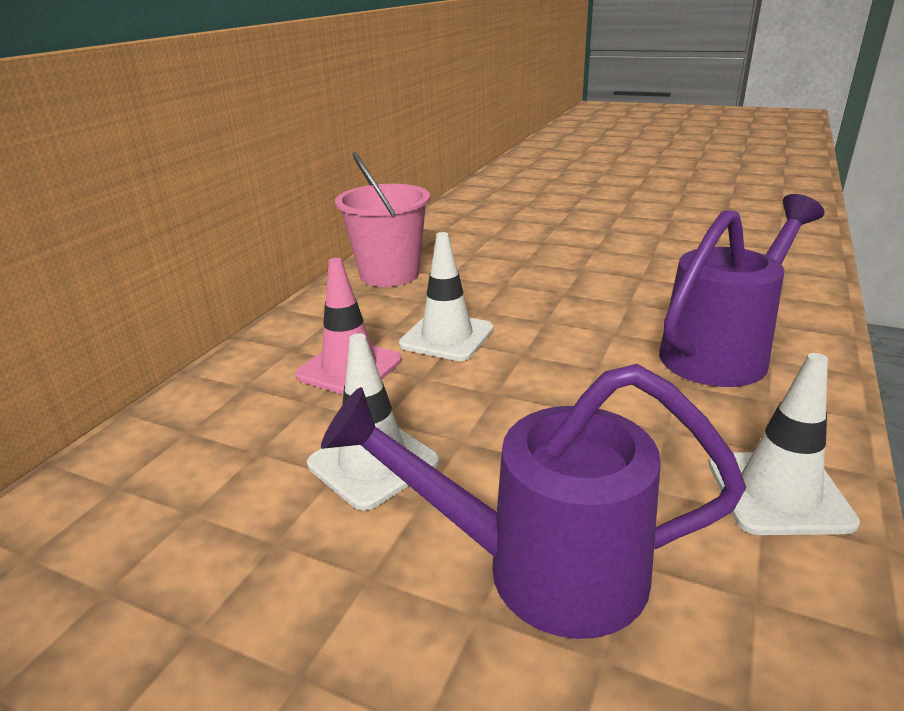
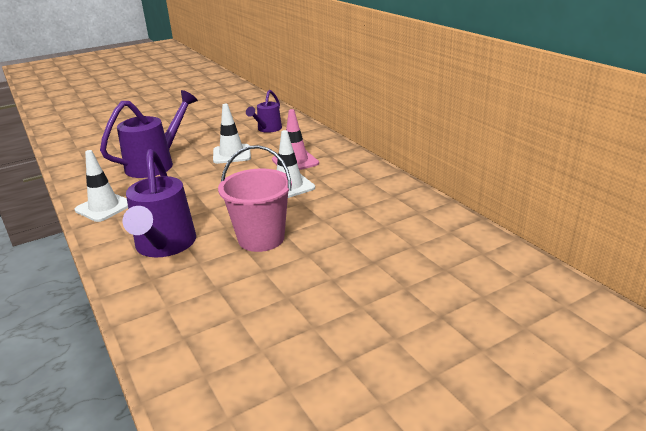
camera: 125 degrees right, 0 degrees up
(171, 489) = (267, 129): none -> purple watering can
(389, 274) = (385, 191): pink bucket -> pink bucket (261, 238)

